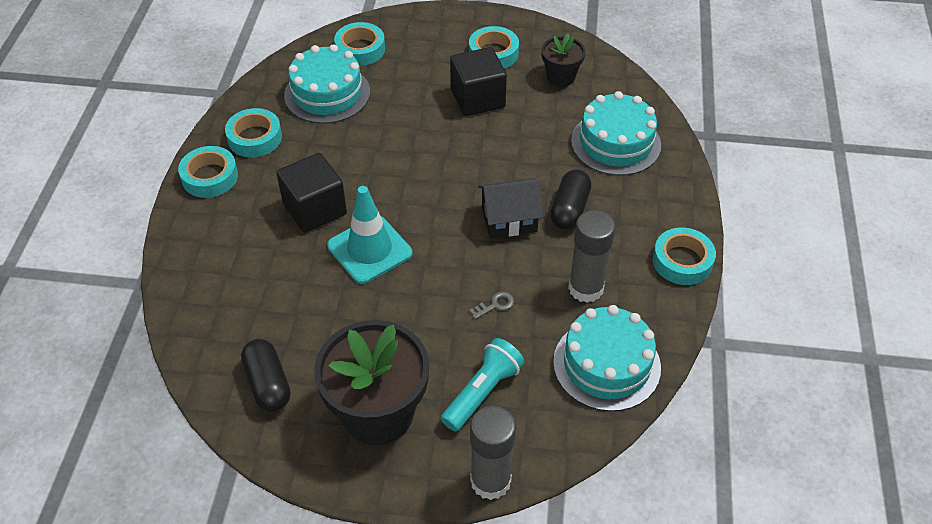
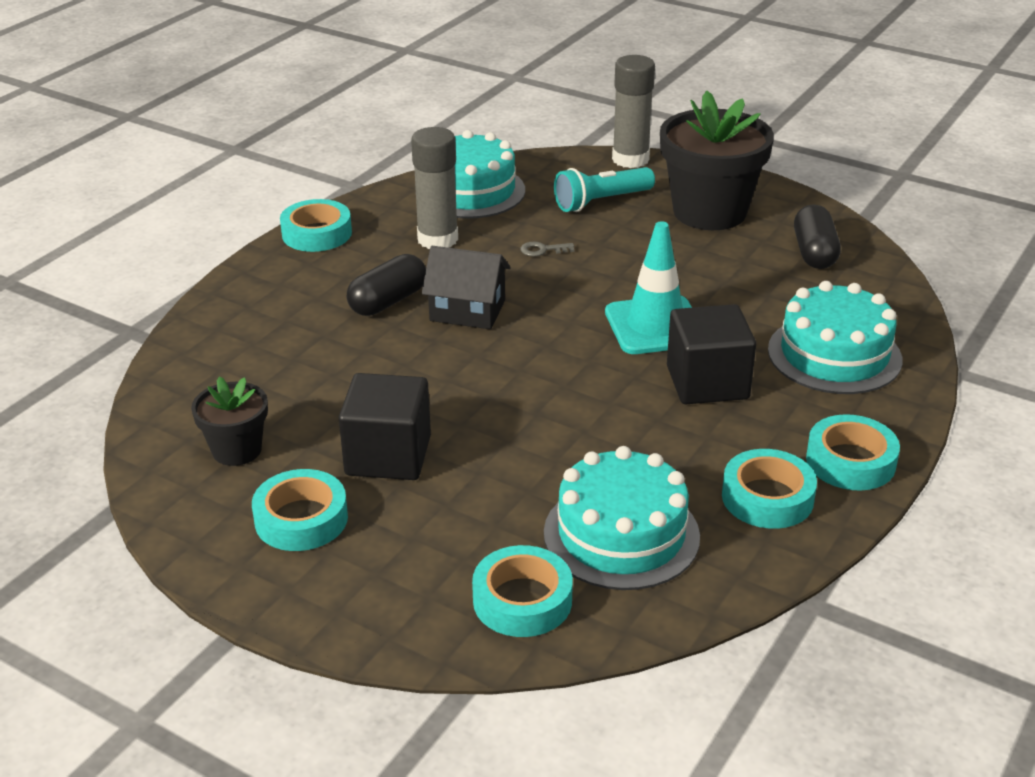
camera: 155 degrees left, 15 degrees down
(615, 143) = (258, 349): turquoise cake -> turquoise cake (834, 355)

